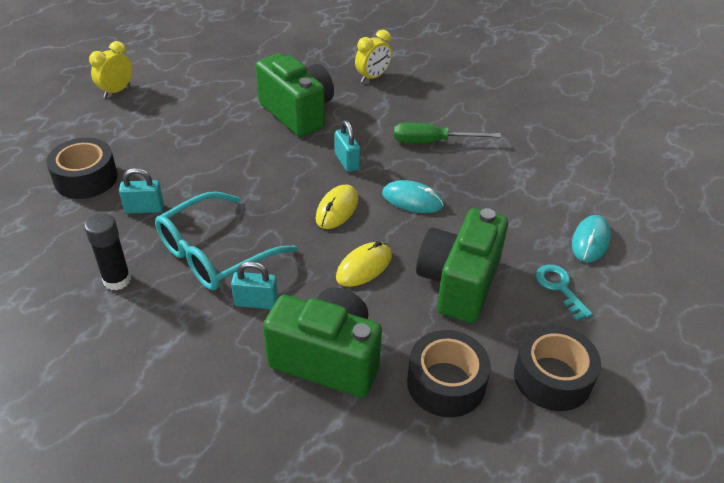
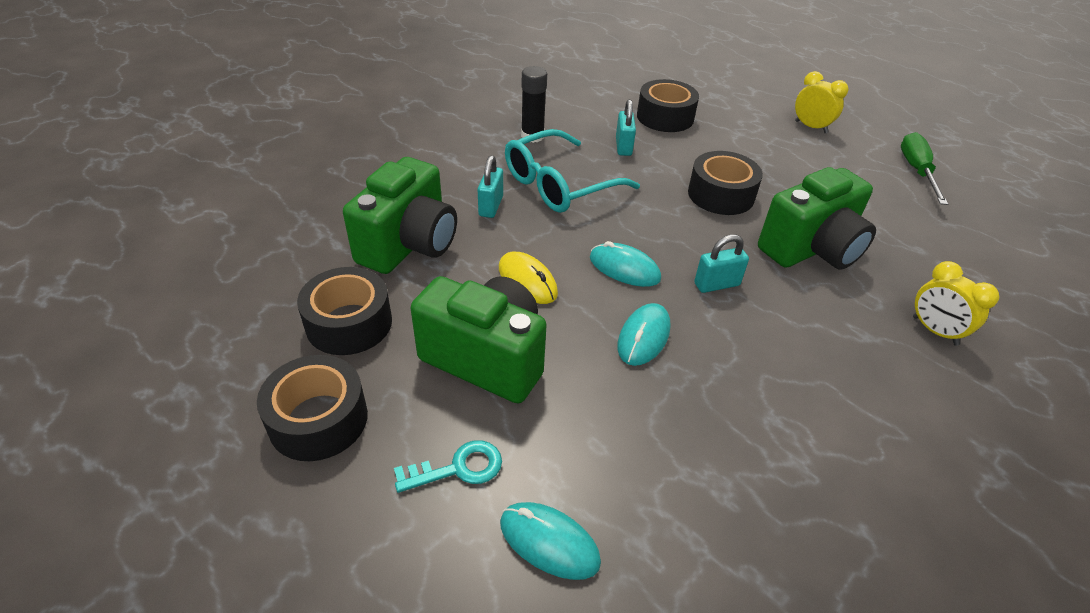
camera: 95 degrees right, 0 degrees up
(215, 253) = (559, 184): turquoise glasses -> turquoise glasses turned 90 degrees counterclockwise
(228, 151) = (721, 195): none -> black tape
(337, 209) = (624, 268): yellow mouse -> turquoise mouse
(432, 142) = (780, 378): green screwdriver -> green screwdriver (916, 171)

